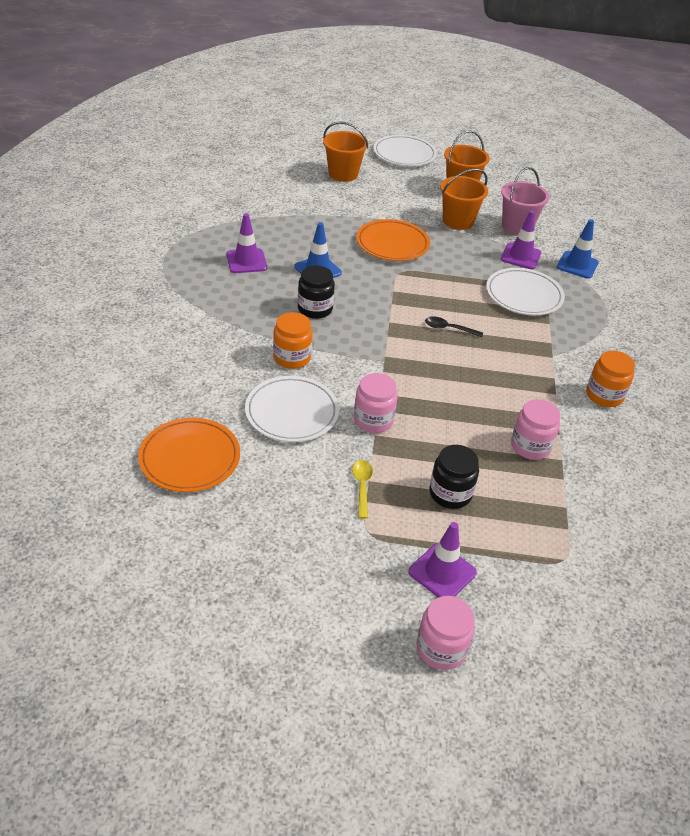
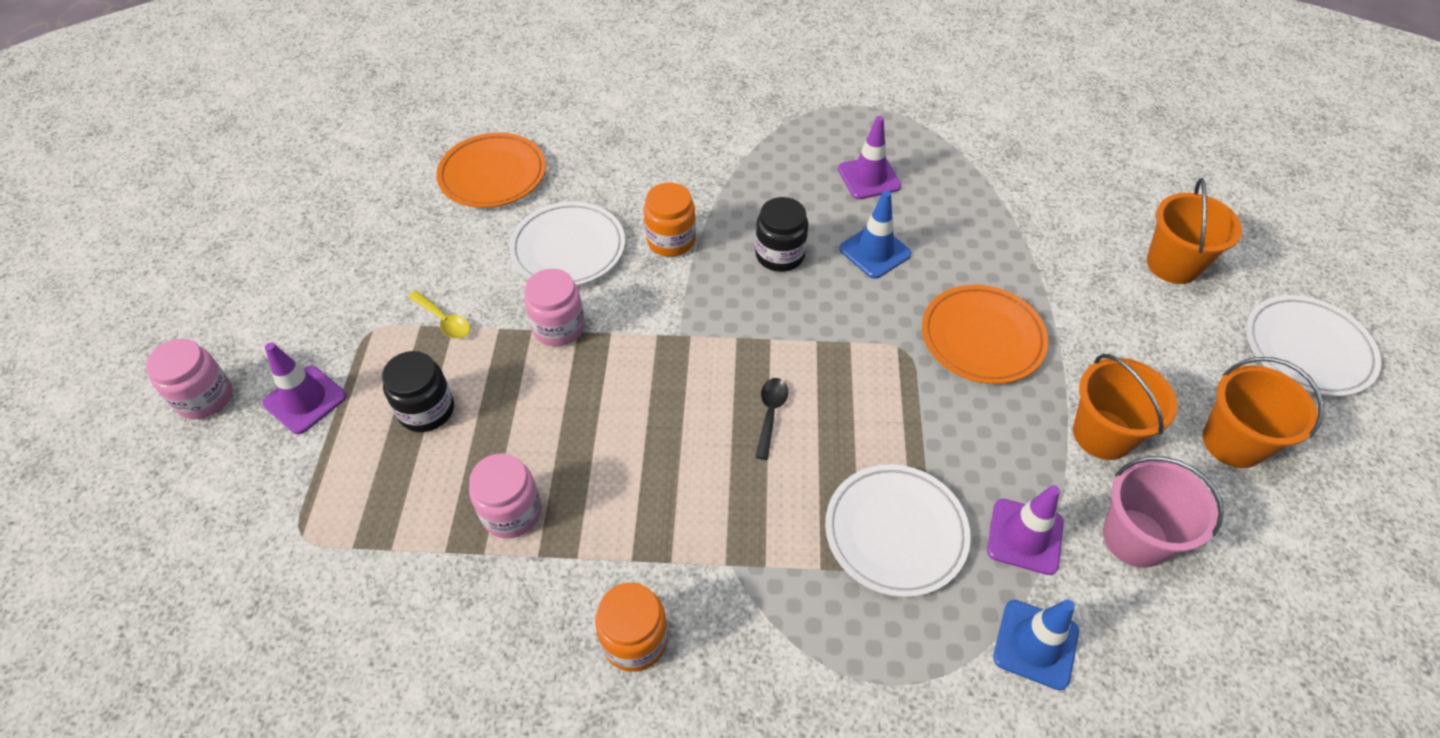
camera: 90 degrees right, 10 degrees up
(362, 486) = (444, 320): yellow spoon -> yellow spoon turned 45 degrees clockwise

